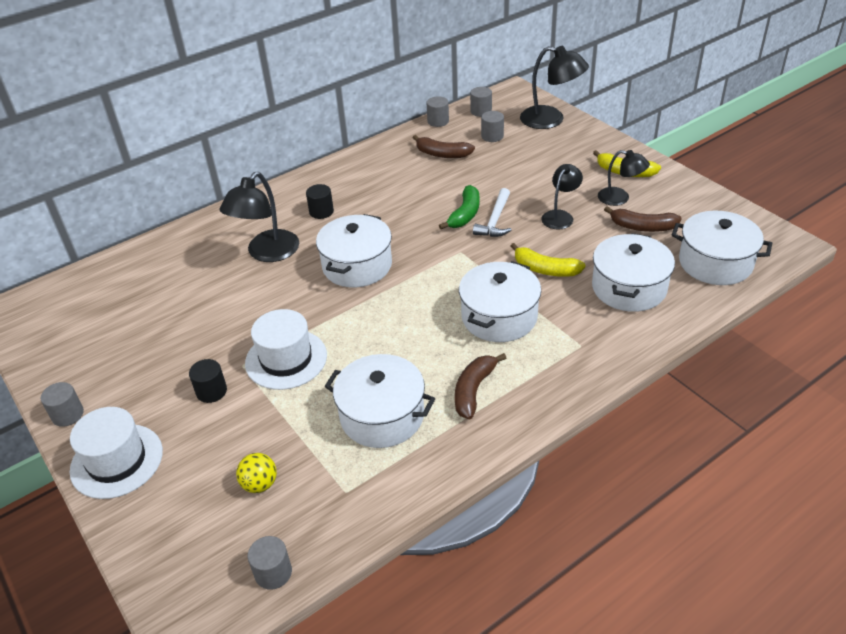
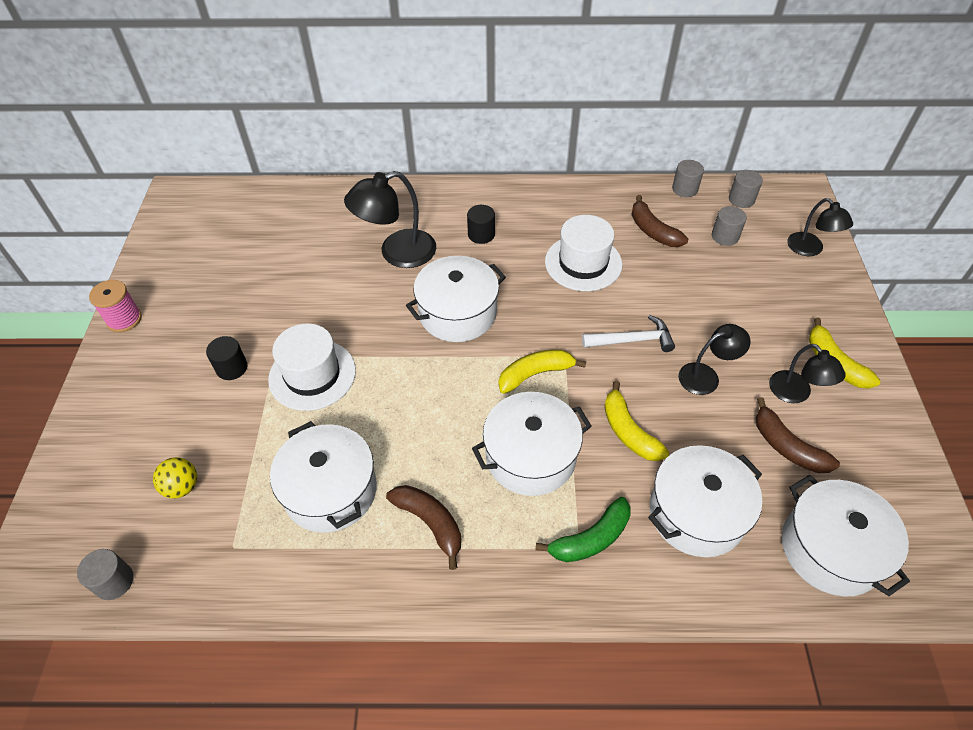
camera: 35 degrees right, 10 degrees up
(68, 414) = (124, 319): grey cylinder -> pink spool
(117, 461) = (115, 386): white hat -> white hat (583, 263)
(452, 271) = (535, 374): none -> yellow banana
(465, 214) = (609, 315): green banana -> green banana (590, 538)
(474, 390) = (430, 523): brown banana -> brown banana turned 75 degrees clockwise
(495, 220) = (632, 340): white hammer -> white hammer turned 150 degrees counterclockwise
(551, 120) = (810, 249): black lamp -> black lamp, size x0.63

